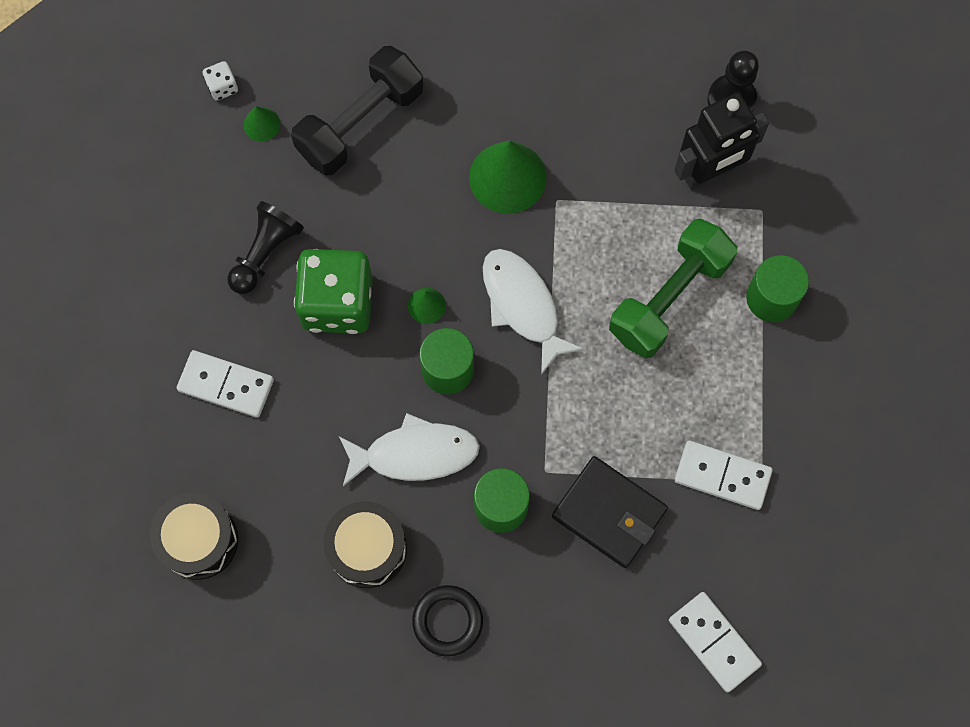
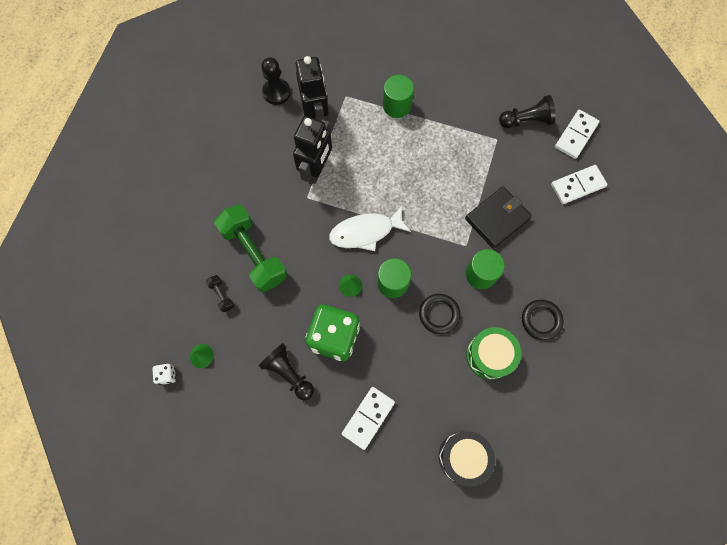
camera: 75 degrees left, 0 degrees up
(360, 123) = (221, 295): black dumbbell -> black dumbbell, size x0.41
(367, 548) = (490, 355): black drum -> green drum
(415, 454) = (439, 314): white fish -> black ring
(507, 177) = (284, 220): green cone -> none
(609, 201) = (316, 170): none -> black robot
(669, 298) = (382, 155): green dumbbell -> green dumbbell (254, 254)
(722, 476) = (489, 157): white domino -> white domino (576, 135)
(816, 527) = (526, 120): none -> black pawn

